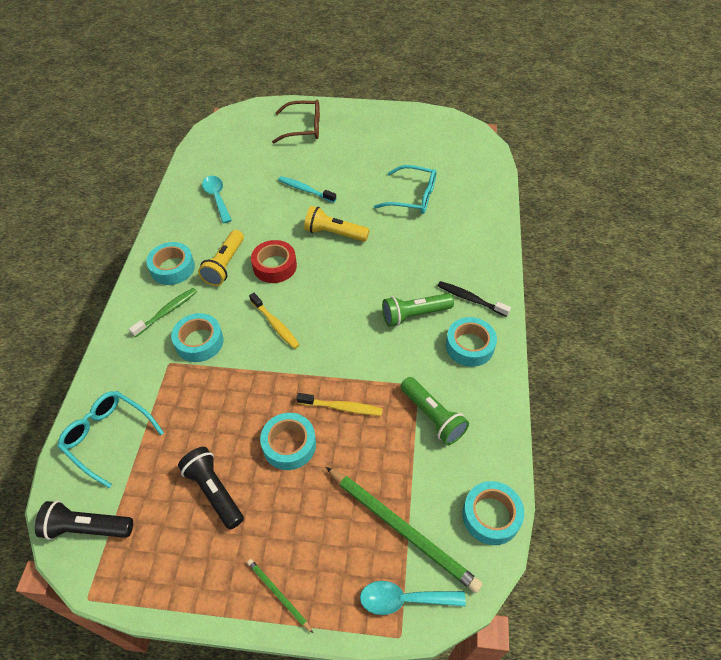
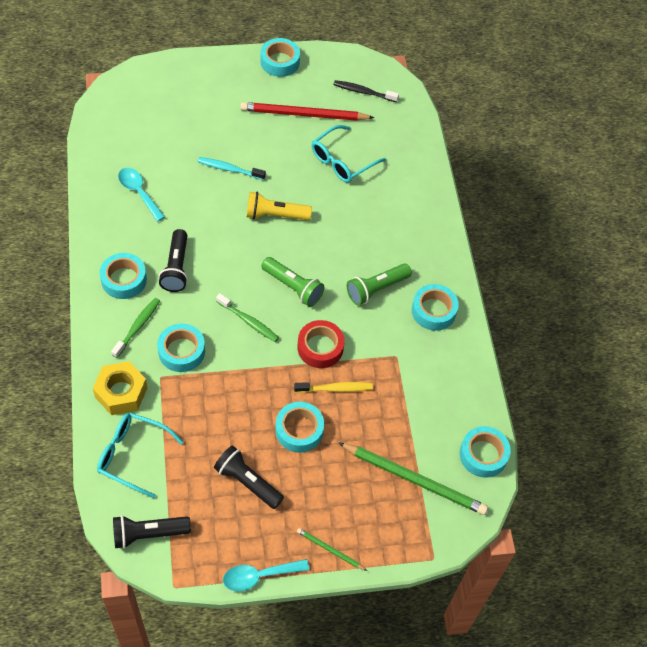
camera: 20 degrees left, 5 degrees up
(125, 371) = (121, 392): none -> yellow nut
(225, 265) = (176, 268): yellow flashlight -> black flashlight
(275, 266) = (227, 261): red tape -> red tape (320, 348)
(275, 324) = (248, 321): yellow toothbrush -> green toothbrush
(303, 128) = (202, 91): brown glasses -> none
(379, 114) = (280, 62): none -> turquoise tape
(388, 155) = (303, 114): none -> red pencil
(404, 599) = (430, 532): turquoise spoon -> turquoise spoon (259, 576)
(412, 197) = (342, 161): turquoise glasses -> turquoise glasses turned 135 degrees clockwise
(433, 417) = (416, 382): green flashlight -> green flashlight (293, 287)
(470, 299) = (424, 264): black toothbrush -> black toothbrush (363, 92)

